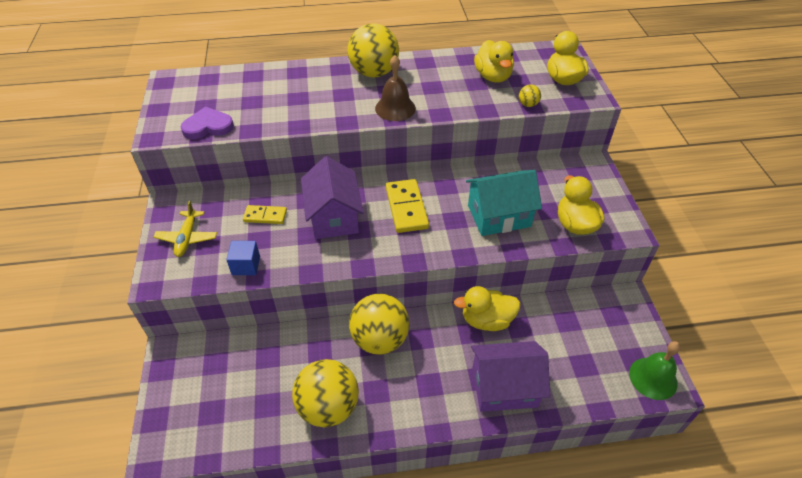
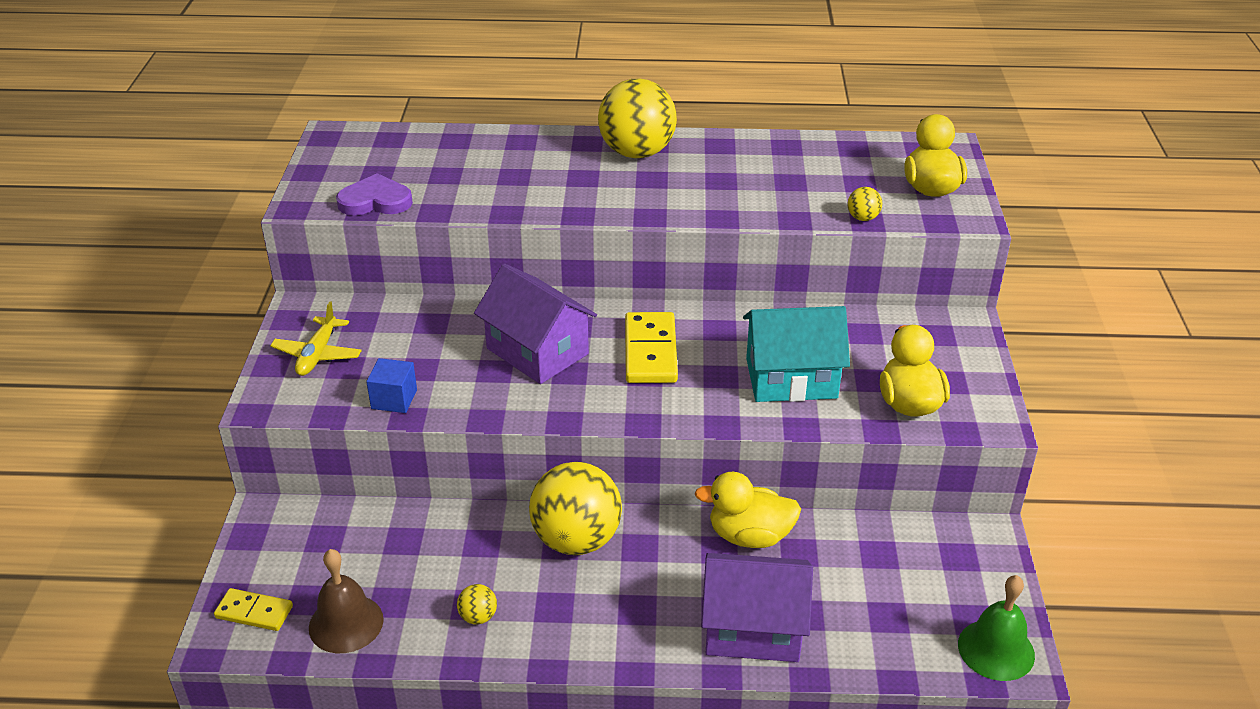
camera: 10 degrees right, 10 degrees down
(265, 216) = (436, 339): yellow domino -> yellow domino (254, 612)
(328, 407) = (478, 617): yellow ball -> yellow ball, size x0.41
(334, 217) = (537, 351): purple house -> purple house turned 45 degrees counterclockwise
(395, 108) = (656, 203): brown bell -> brown bell (346, 623)
(493, 76) = (820, 174): yellow duck -> none

